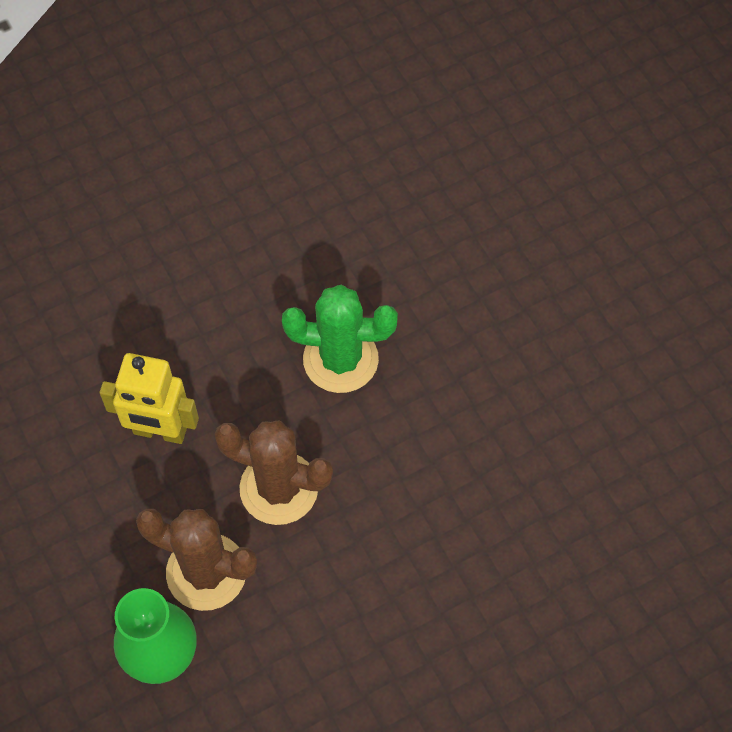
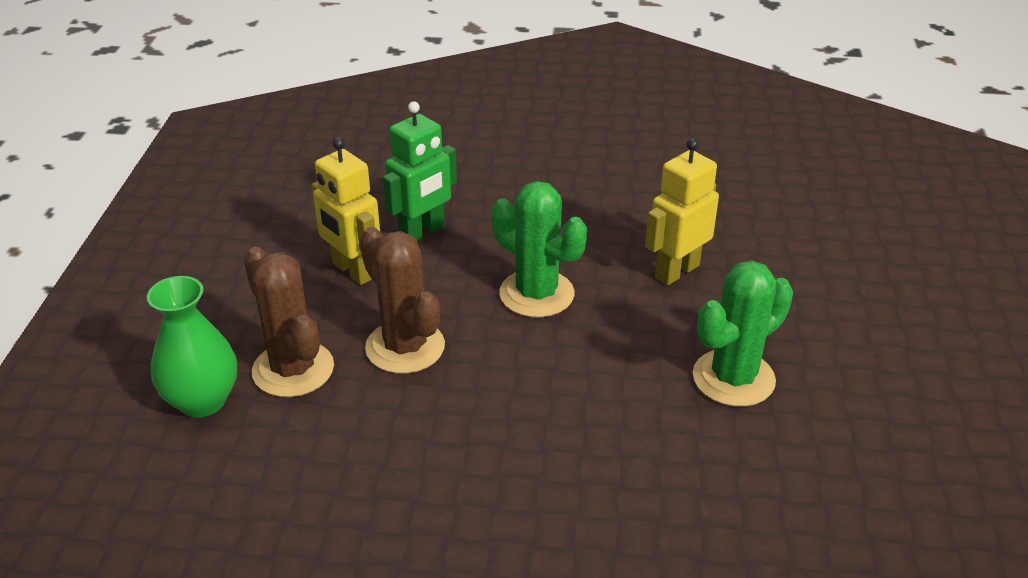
camera: 35 degrees right, 25 degrees down
(182, 346) = (422, 232): none -> green robot
(436, 261) = (676, 271): none -> yellow robot
(557, 356) = (733, 378): none -> green cactus

